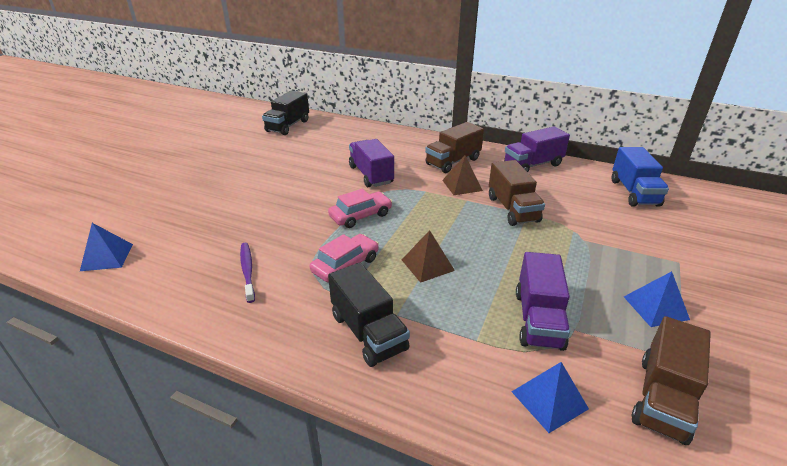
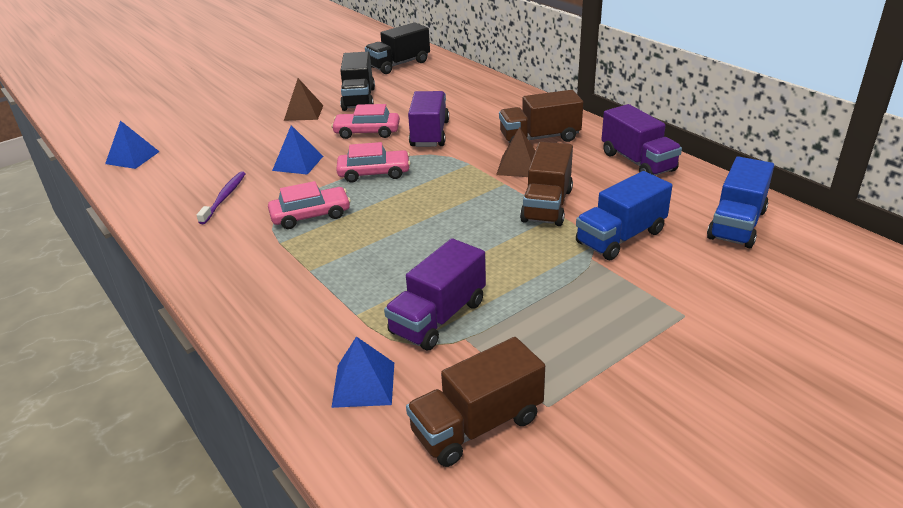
camera: 30 degrees right, 0 degrees up
(319, 184) = (367, 132): none -> pink car
(368, 332) = (269, 277): black truck -> black truck (359, 99)
(427, 265) = (387, 236): brown pyramid -> brown pyramid (303, 112)
(533, 165) = (637, 162): purple truck -> purple truck turned 120 degrees counterclockwise
(582, 219) = (620, 237): none -> blue truck
(655, 307) = (585, 349): blue pyramid -> blue pyramid (298, 163)

